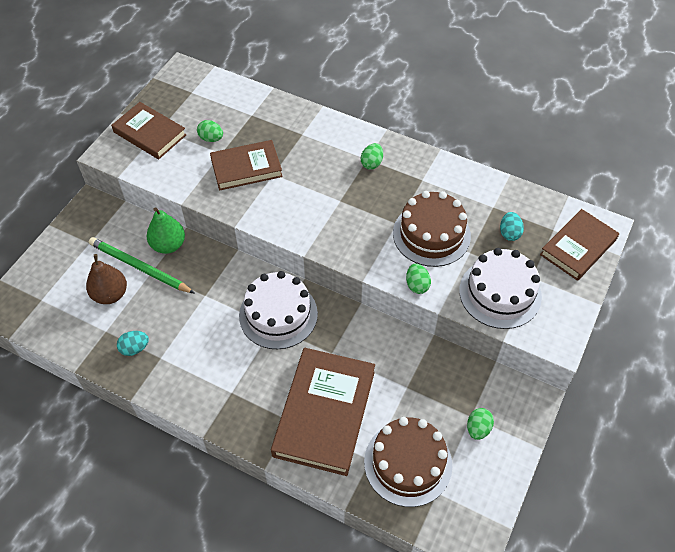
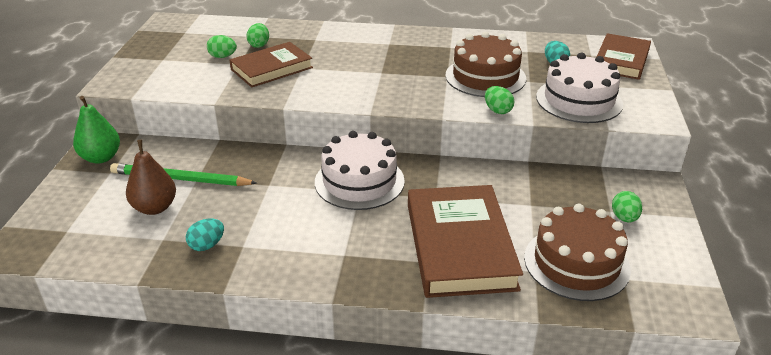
camera: 20 degrees left, 20 degrees down
(150, 133) = (153, 64): brown book -> none
(168, 245) = (206, 156): green pear -> green pear (101, 158)
(371, 163) = (395, 45): green egg -> green egg (259, 45)

